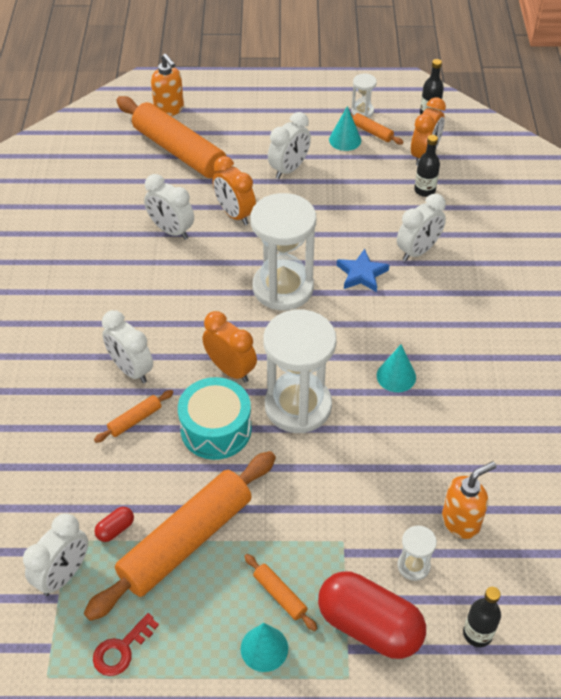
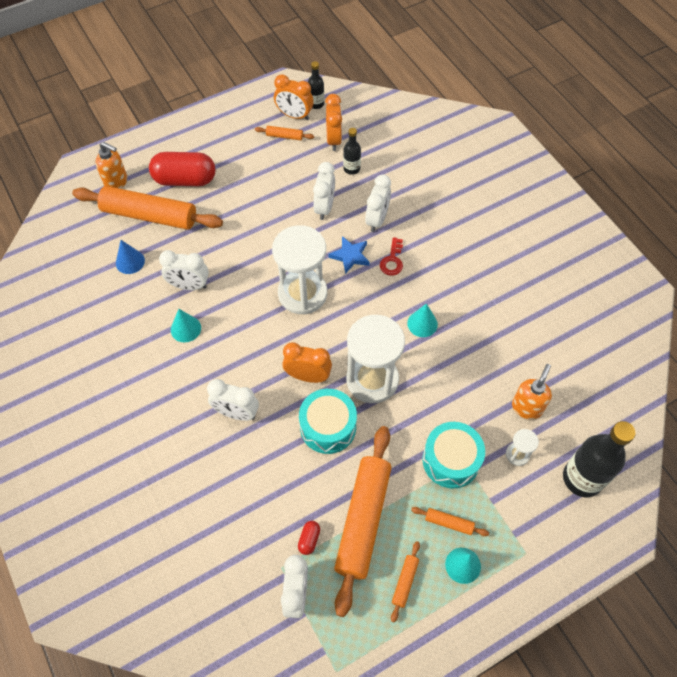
camera: 30 degrees left, 10 degrees up
(121, 650) = (372, 622): red key -> red key (392, 260)
(130, 185) = (130, 261): none -> blue cone
(135, 420) = (266, 450): orange rolling pin -> orange rolling pin (405, 582)
(234, 214) = (228, 250): orange clock -> orange clock (294, 115)
(289, 169) = (244, 194): white clock -> white clock (324, 207)
(329, 531) = (451, 460): none -> turquoise drum
(345, 140) = (269, 151): turquoise cone -> turquoise cone (186, 329)
(362, 111) = (266, 121): white hourglass -> none
(369, 626) = (516, 511): red capsule -> red capsule (185, 180)
(477, 634) = (582, 478): black bottle -> black bottle, size x1.92

